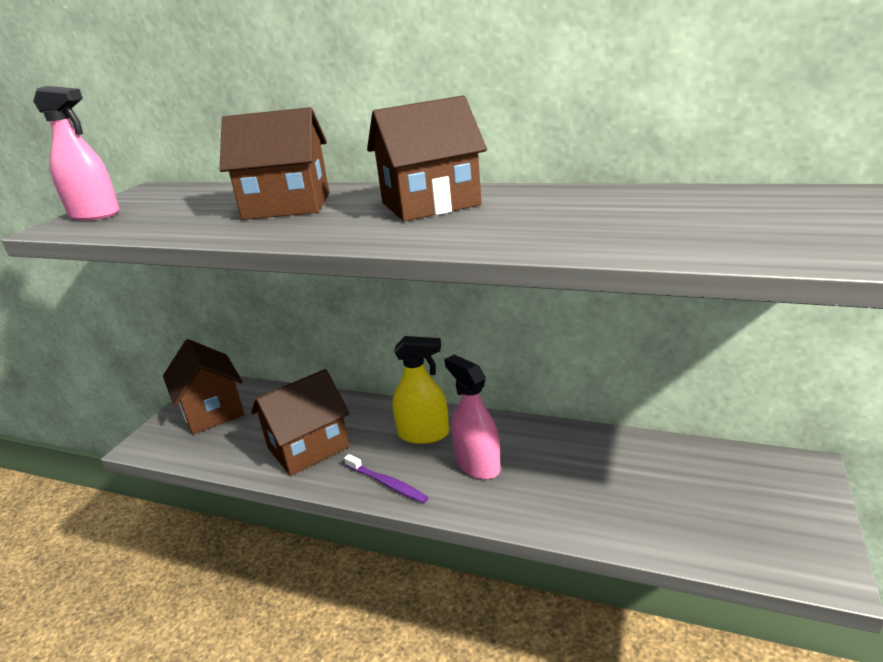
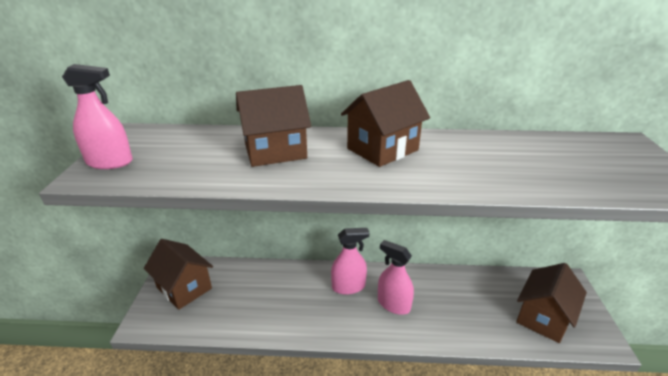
camera: 20 degrees left, 5 degrees up
(308, 448) = (274, 308): brown house -> brown house (543, 317)
(387, 483) = (343, 327): purple toothbrush -> none
(423, 434) = (348, 286): yellow spray bottle -> pink spray bottle

